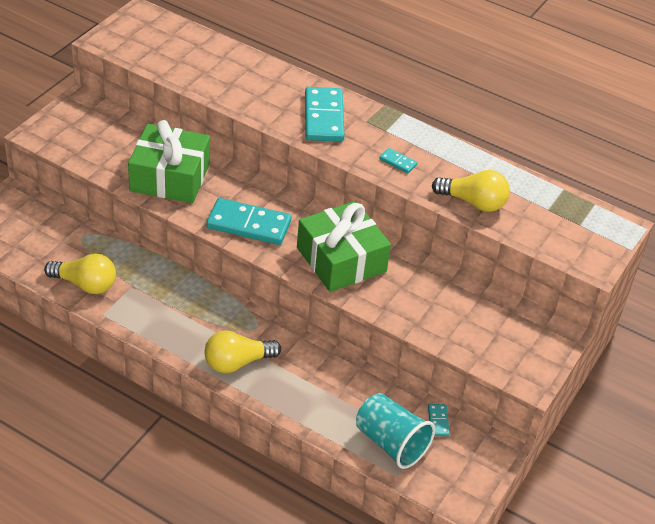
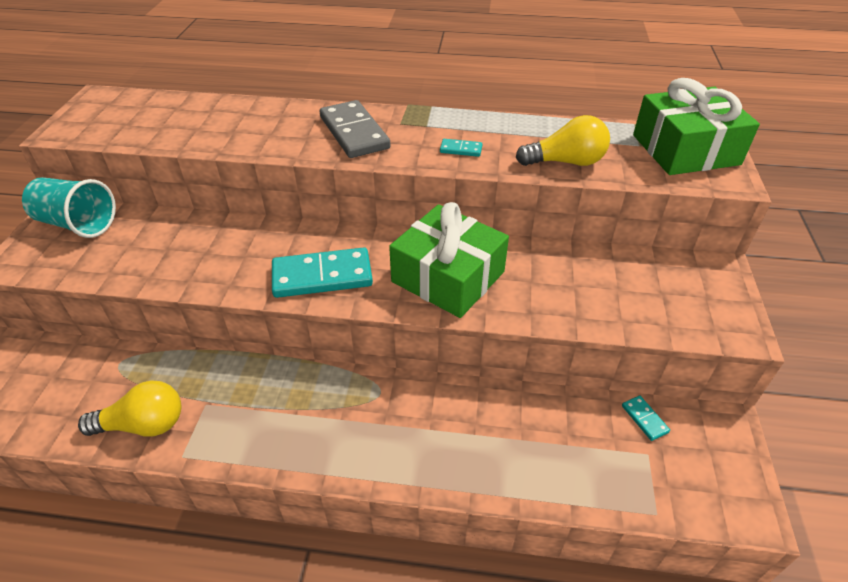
camera: 20 degrees left, 0 degrees up
(170, 177) = (202, 256): green gift -> green gift (685, 150)
(237, 362) = (382, 447): yellow light bulb -> none
(323, 117) = (354, 133): turquoise domino -> grey domino
(391, 443) = (618, 472): turquoise cup -> turquoise cup (78, 224)

